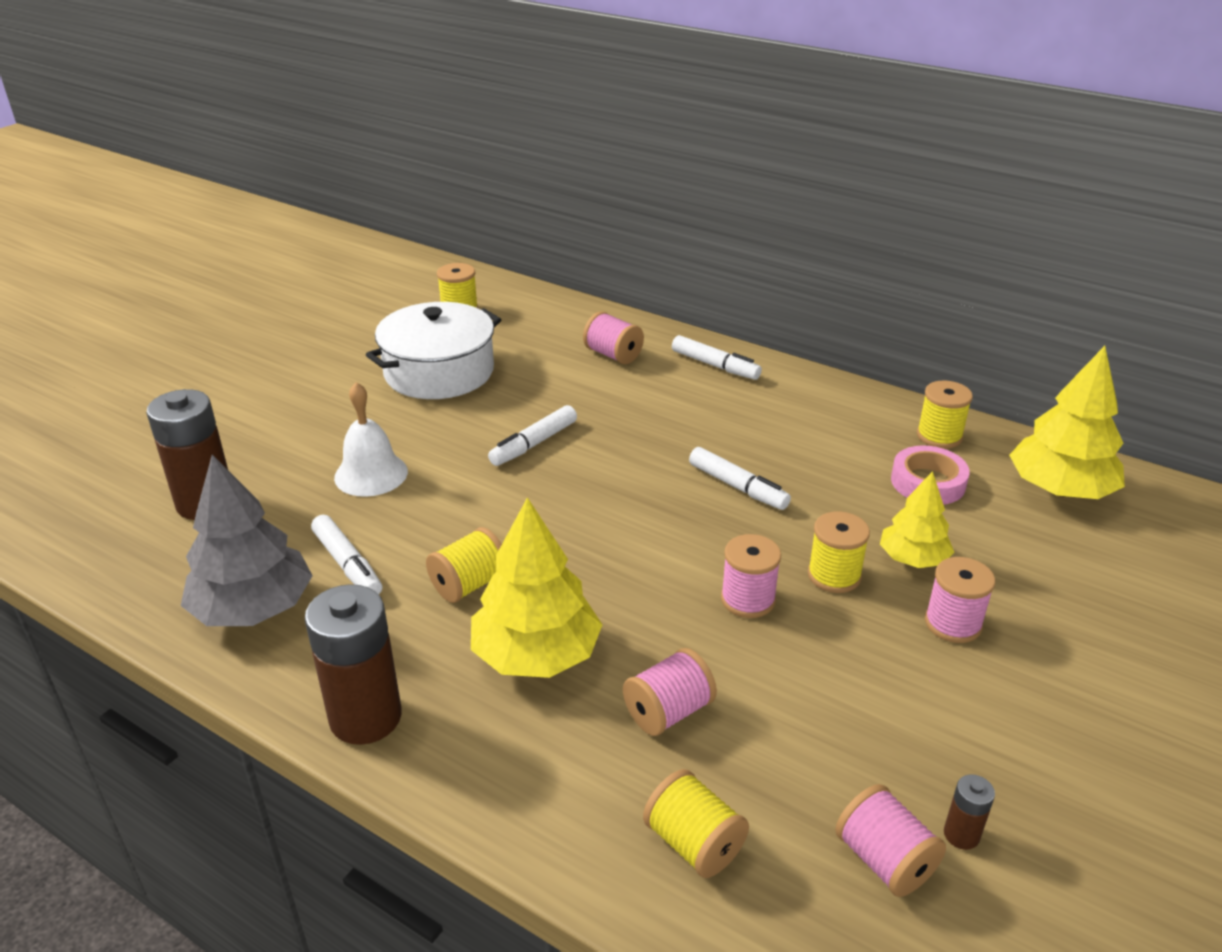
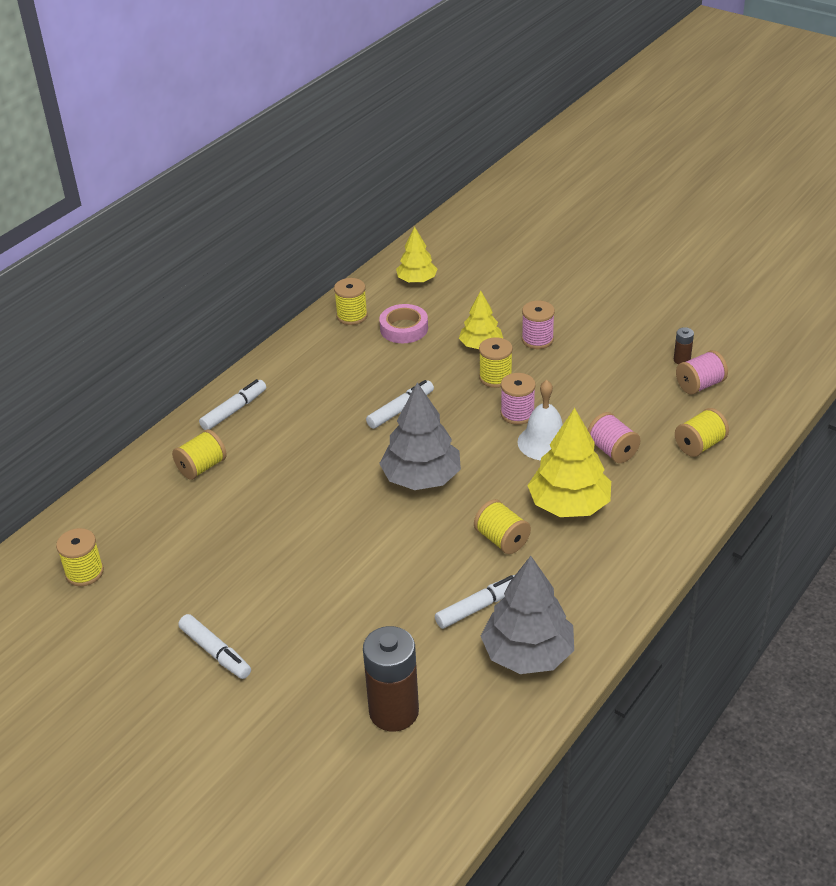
camera: 85 degrees left, 5 degrees up
(365, 717) = (627, 579): brown battery -> none
(371, 474) = (363, 607): white bell -> white bell (544, 442)
(439, 372) = (204, 578): white pot -> none
(534, 444) = (332, 512): white marker -> white marker (215, 652)
(596, 510) = (421, 478): none -> grey tree
(613, 355) = (202, 467): pink spool -> yellow spool
(1060, 490) = (417, 280): yellow tree -> yellow tree, size x0.61

